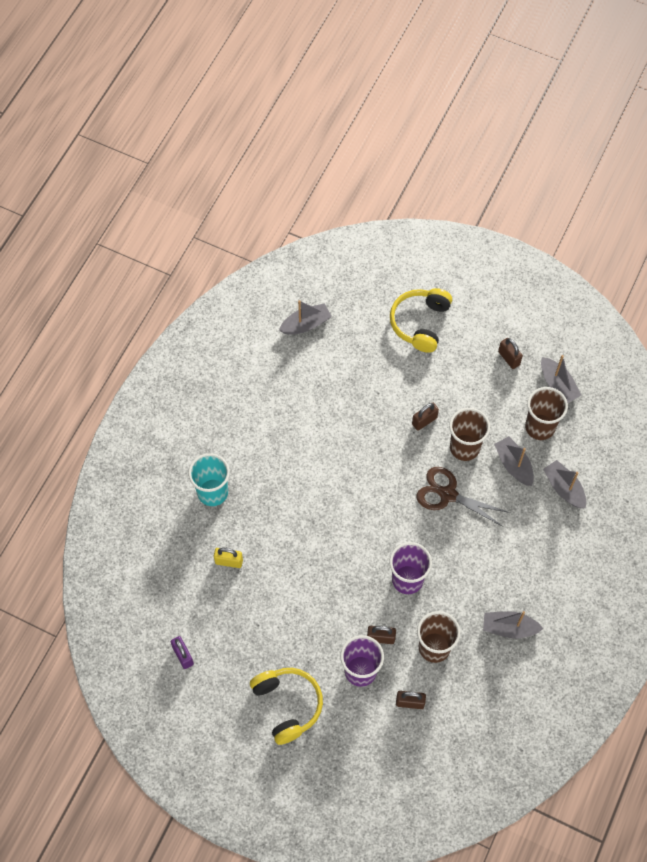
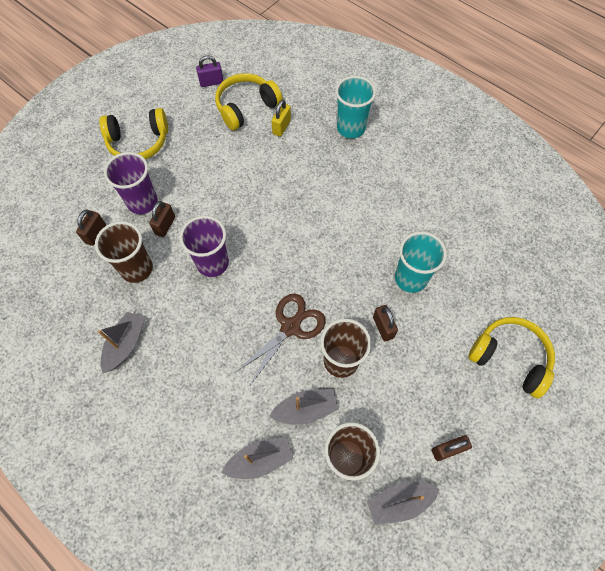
camera: 105 degrees right, 0 degrees up
(210, 606) = (246, 107): none -> yellow headphones
(306, 324) = (521, 241): grey boat -> none
(371, 407) = (410, 278): none -> turquoise cup

